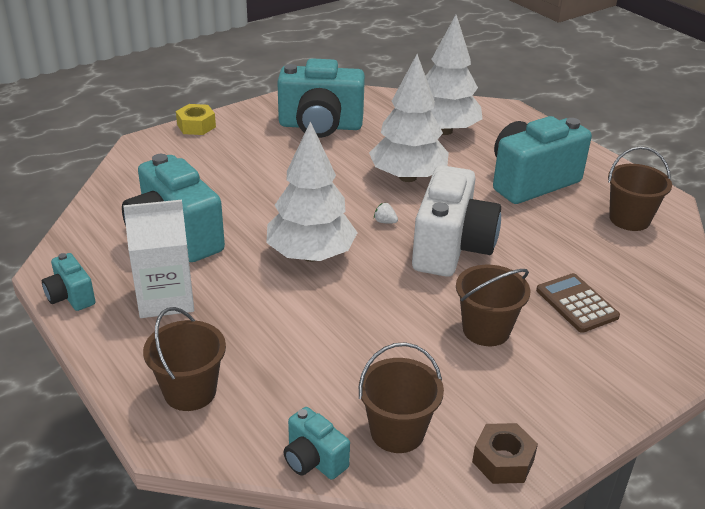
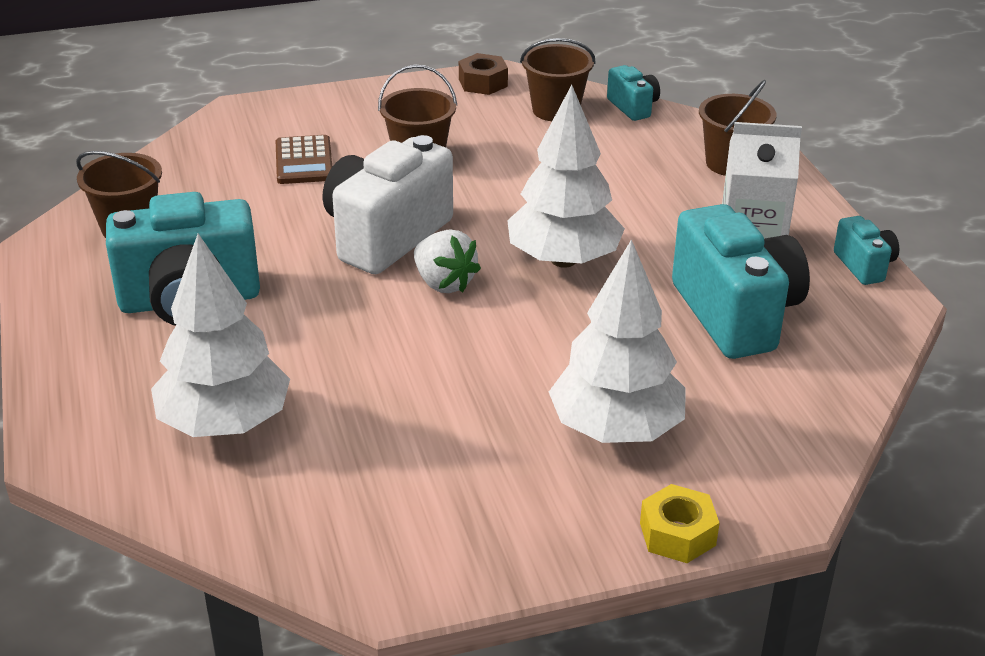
camera: 160 degrees left, 0 degrees up
(320, 126) = (438, 482): turquoise camera -> none
(385, 222) = (444, 283): white strawberry -> white strawberry, size x2.16
(407, 177) = (361, 344): white tree -> white tree (616, 429)

